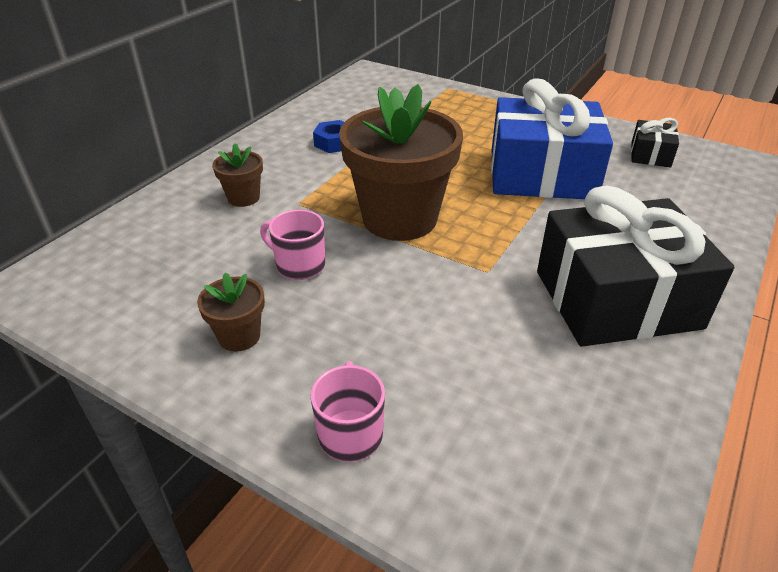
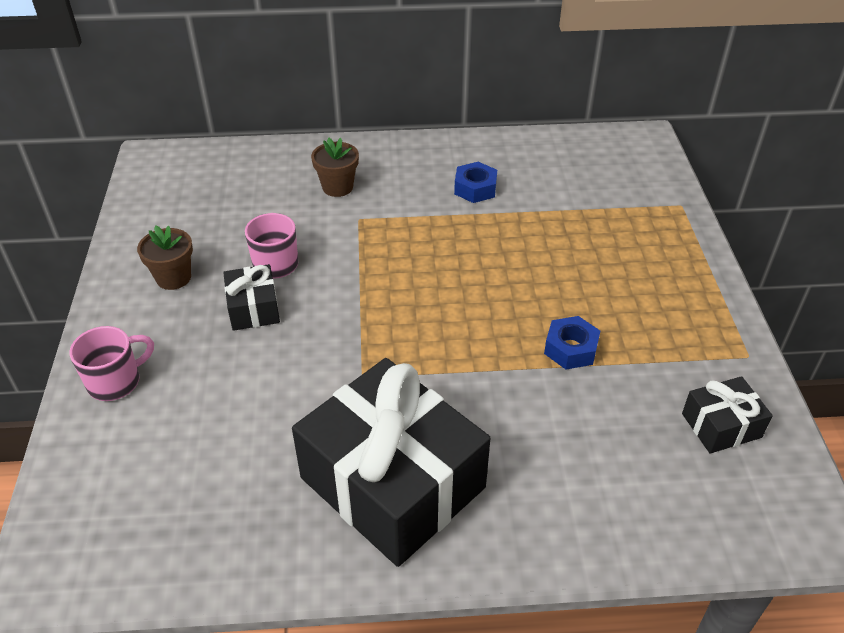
camera: 55 degrees right, 5 degrees up
(344, 299) = (253, 308): none -> black gift
(399, 218) = (391, 286): brown flower pot -> none
(542, 174) = (570, 349): blue gift -> blue nut

